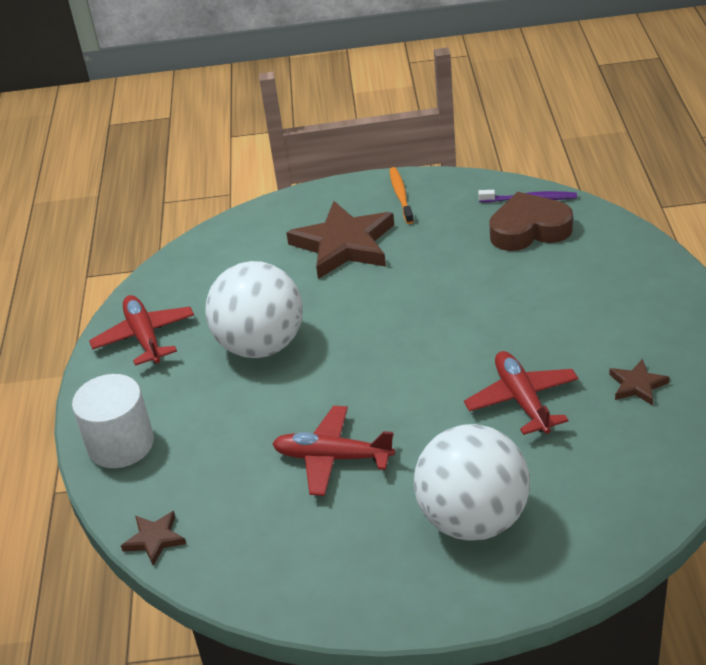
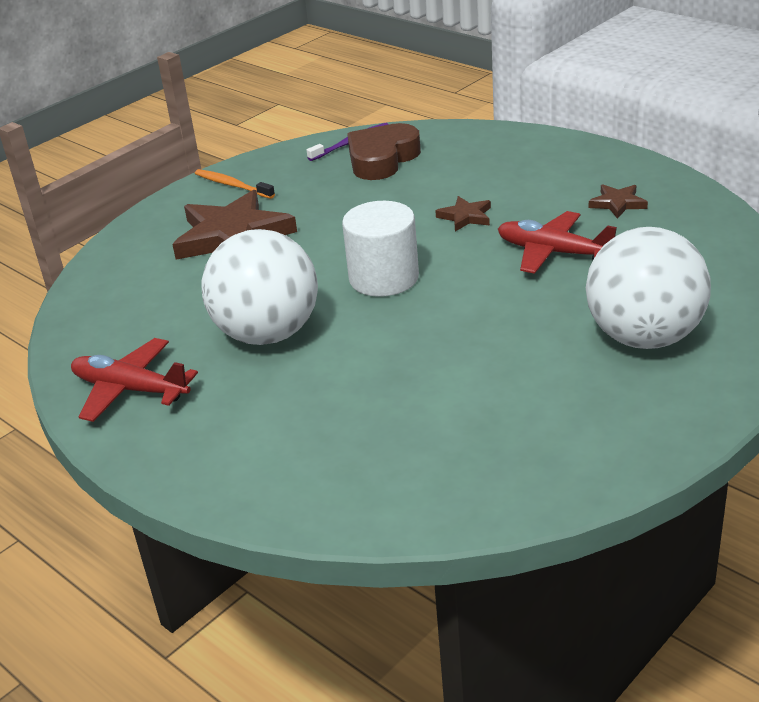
camera: 45 degrees left, 5 degrees down
(121, 444) = (242, 475): white cylinder -> white cylinder (384, 278)
(154, 539) = (402, 518): brown star -> brown star (465, 217)
(332, 458) = (467, 367): red plane -> none

